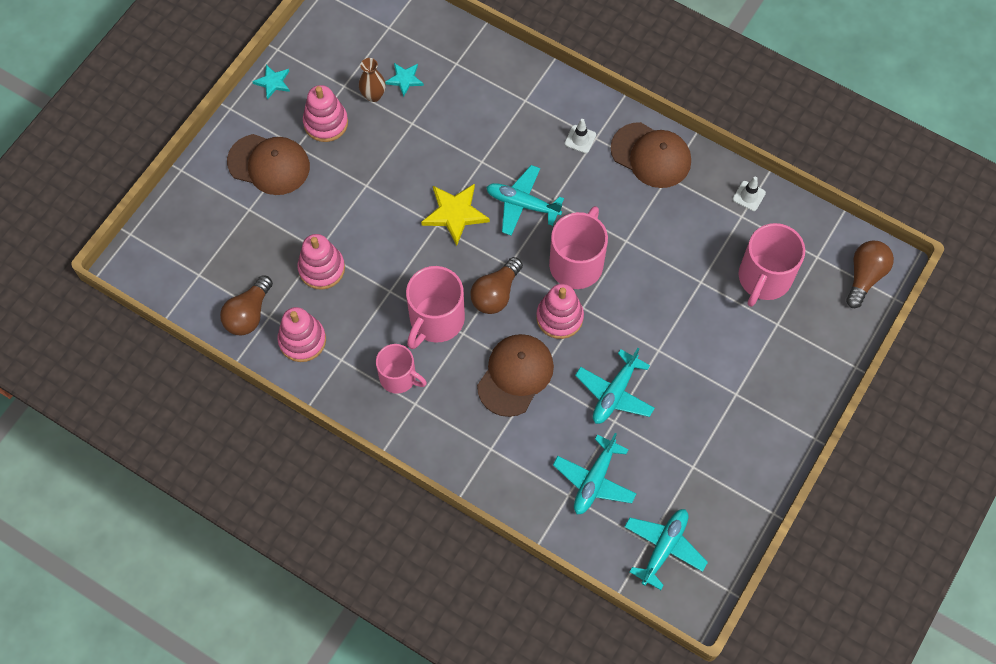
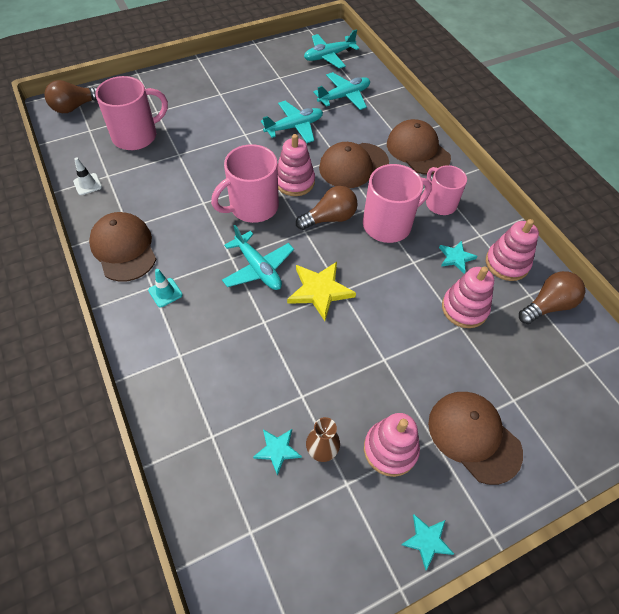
camera: 150 degrees left, 10 degrees down
(353, 318) = (456, 258): none -> turquoise star
(460, 441) = (418, 150): none -> brown cap
(580, 139) = (165, 292): white traffic cone -> turquoise traffic cone

